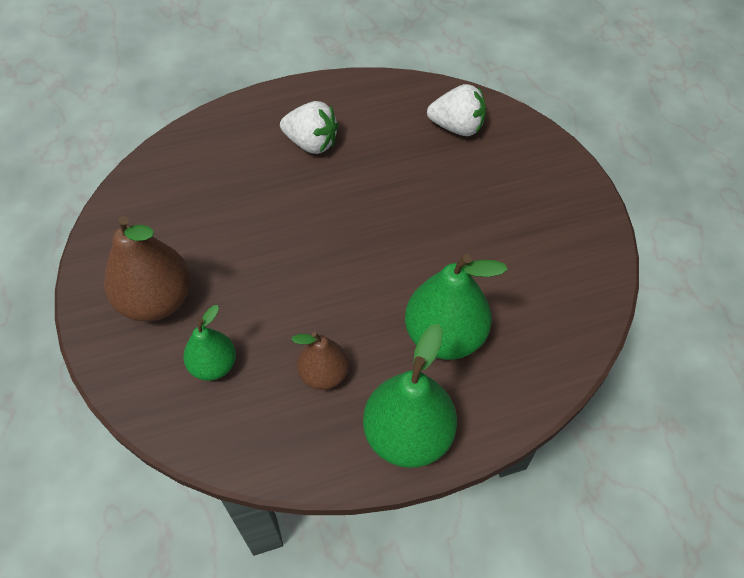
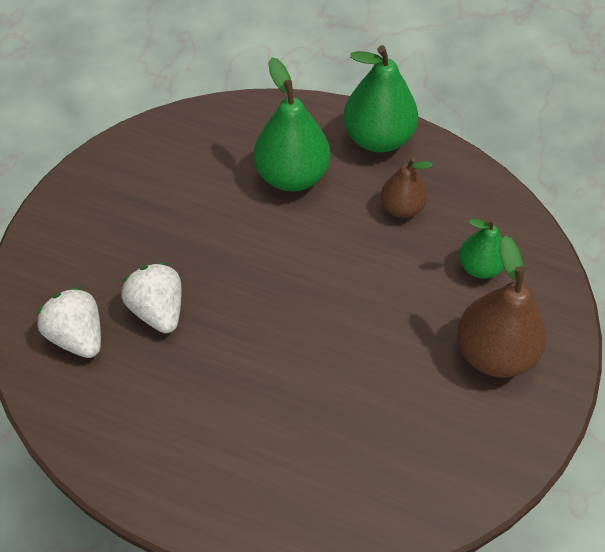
camera: 140 degrees left, 0 degrees up
(311, 143) = (228, 423): white strawberry -> white strawberry (158, 310)

